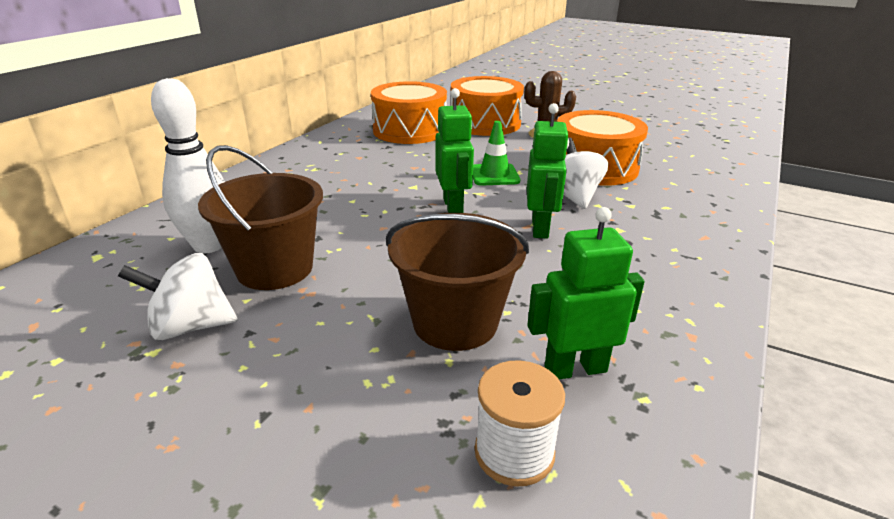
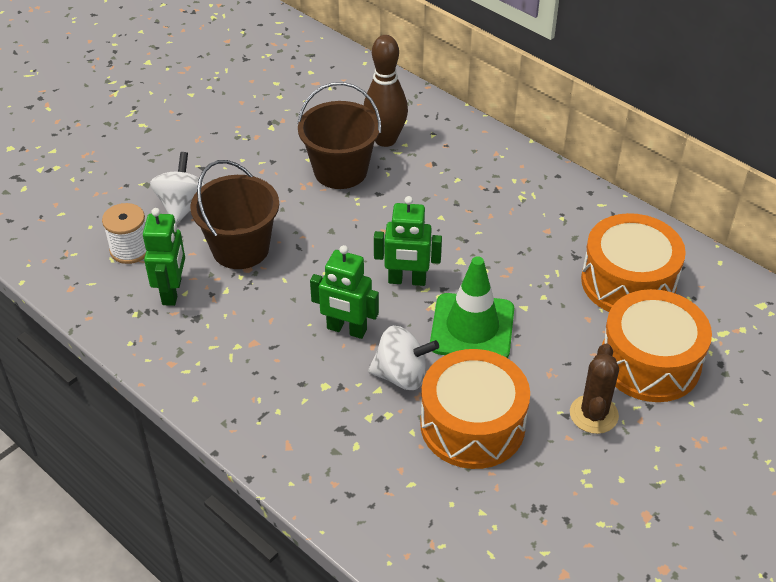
camera: 105 degrees right, 15 degrees up
(190, 326) = (288, 138): white spinning top -> white spinning top (183, 206)
(209, 246) = (385, 139): white bowling pin -> brown bowling pin
(494, 175) = (472, 327): green traffic cone -> green traffic cone, size x1.57

